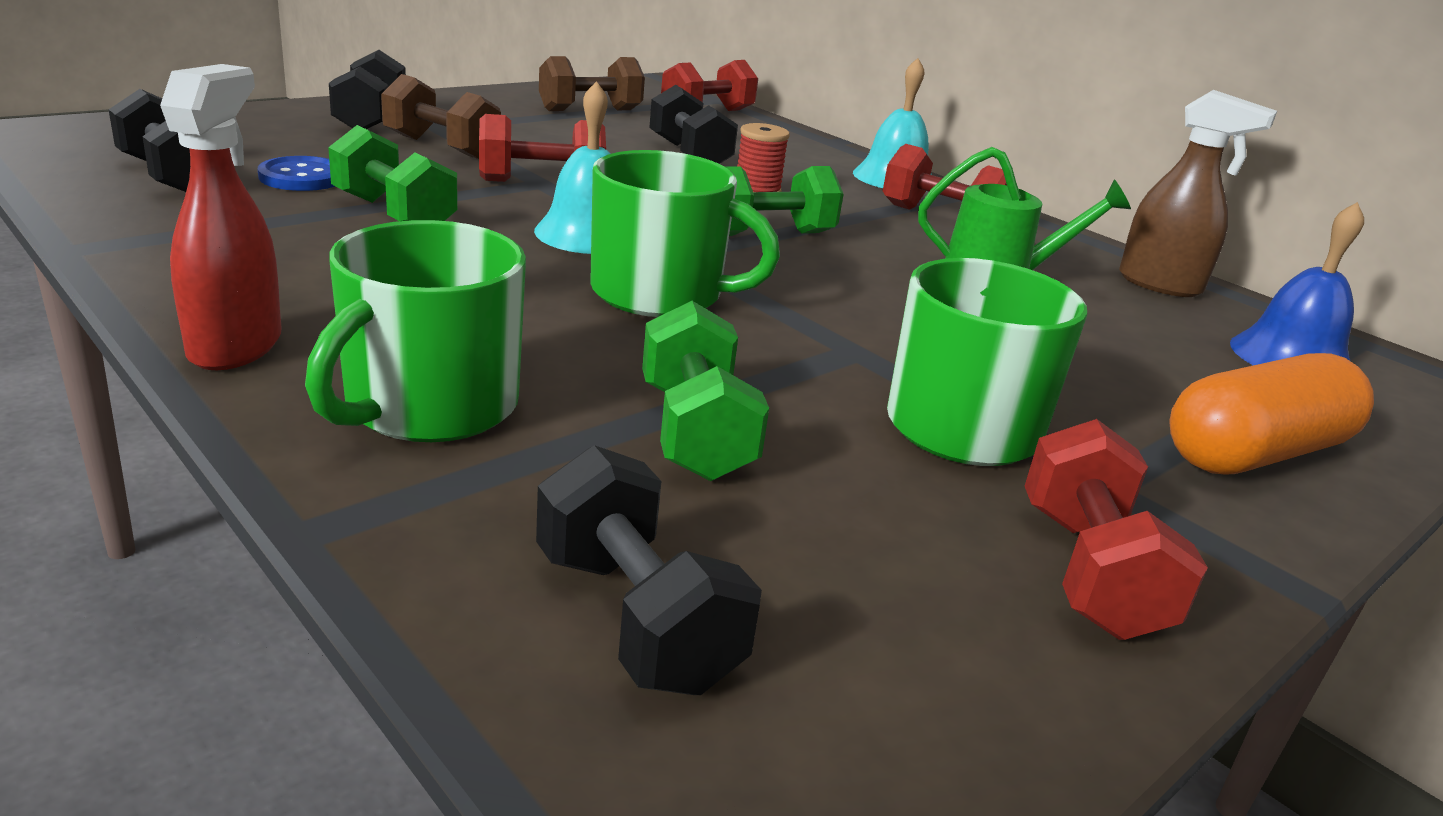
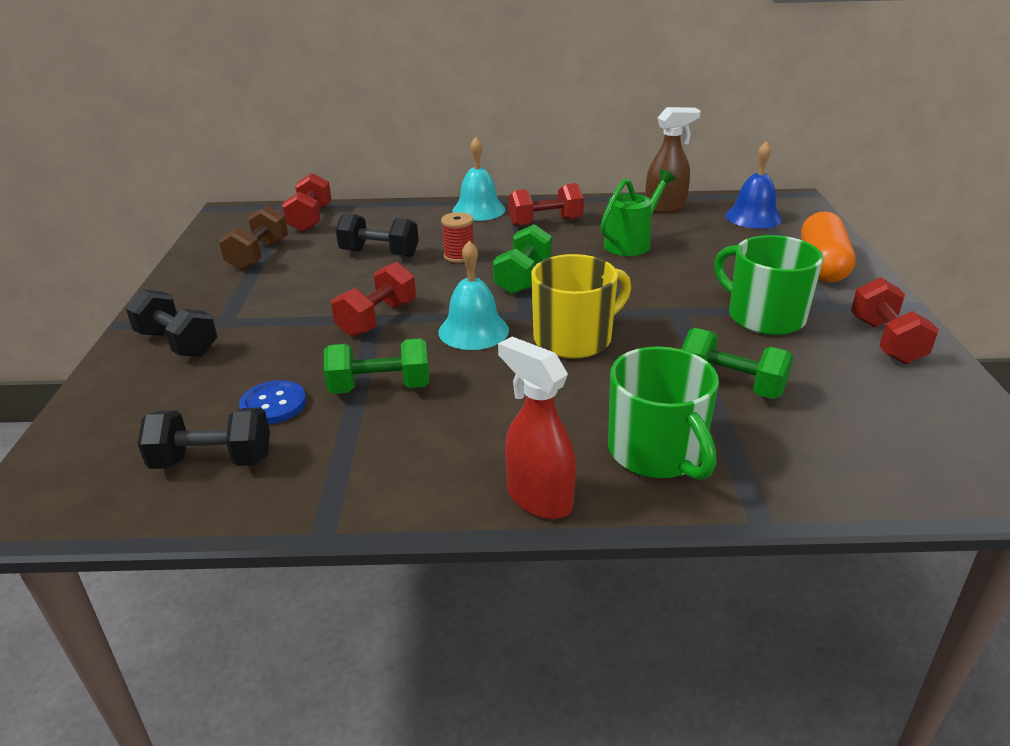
camera: 45 degrees left, 5 degrees up
(441, 147) = (271, 333): brown dumbbell -> none
(636, 619) = (872, 455): black dumbbell -> none
(660, 294) = (574, 338): green mug -> yellow mug
(1089, 572) = (885, 341): red dumbbell -> red dumbbell turned 45 degrees clockwise

